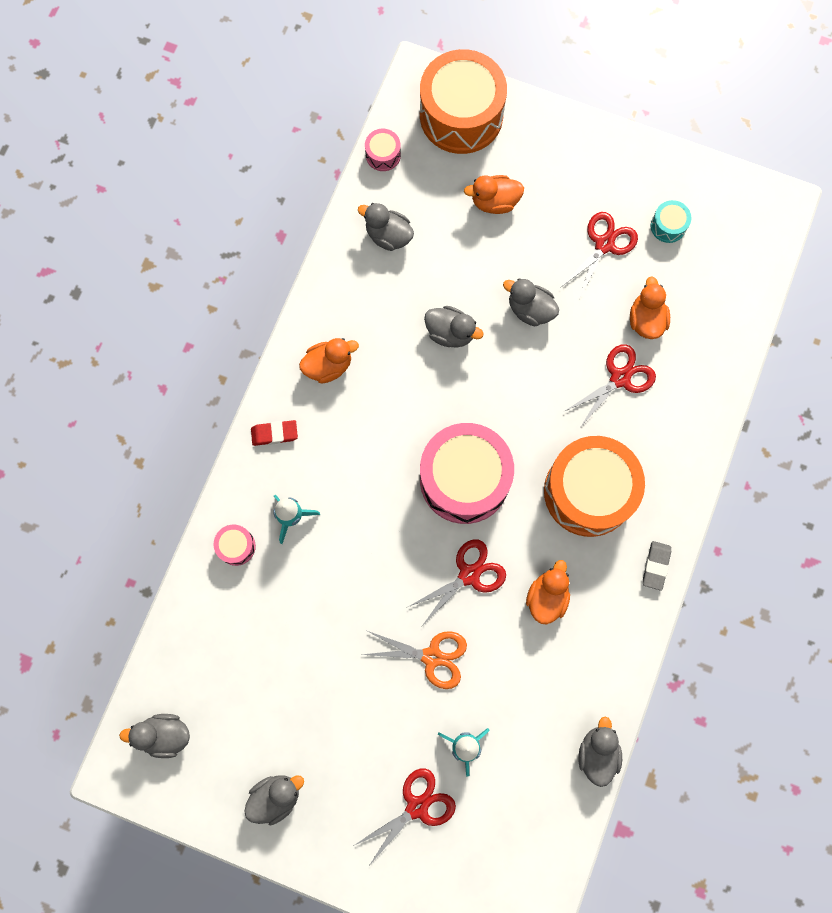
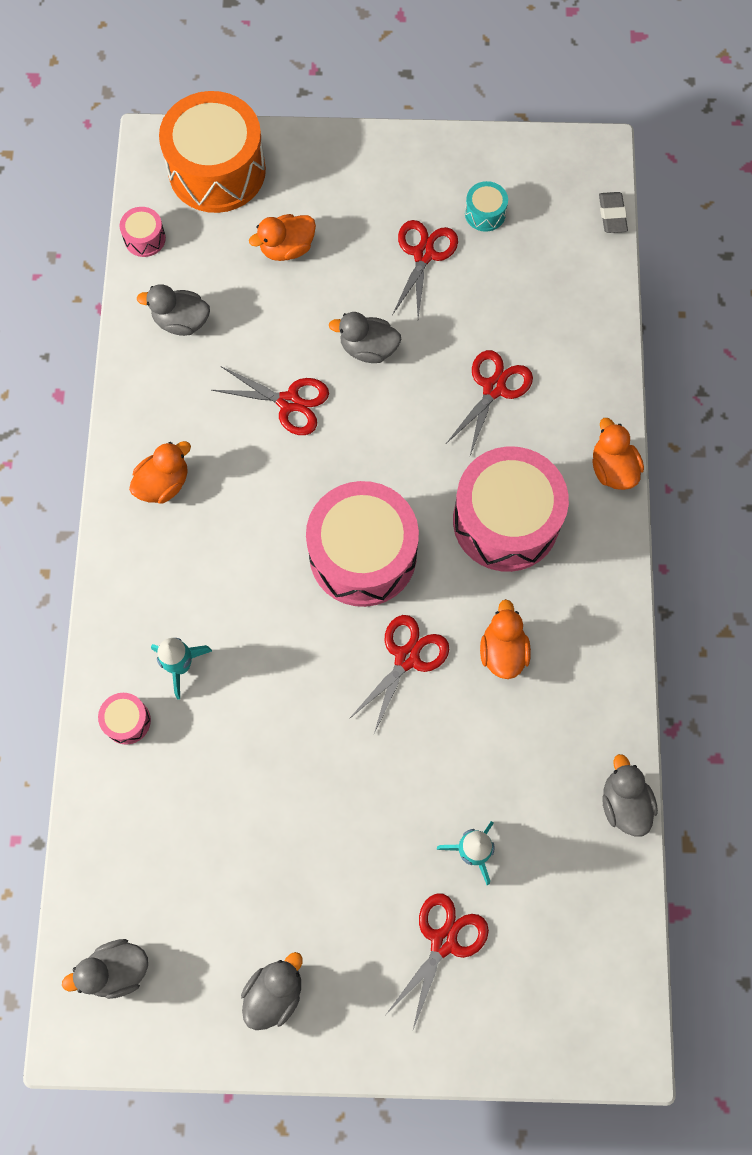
camera: 20 degrees left, 5 degrees down
(274, 434) = (127, 579): red eraser -> none
(432, 656) = (398, 764): orange scissors -> none
(450, 333) = (289, 402): grey duck -> red scissors
(588, 492) = (506, 521): orange drum -> pink drum
(646, 320) = (498, 318): orange duck -> orange duck (612, 469)
(656, 566) = (609, 575): grey eraser -> grey eraser (612, 215)

